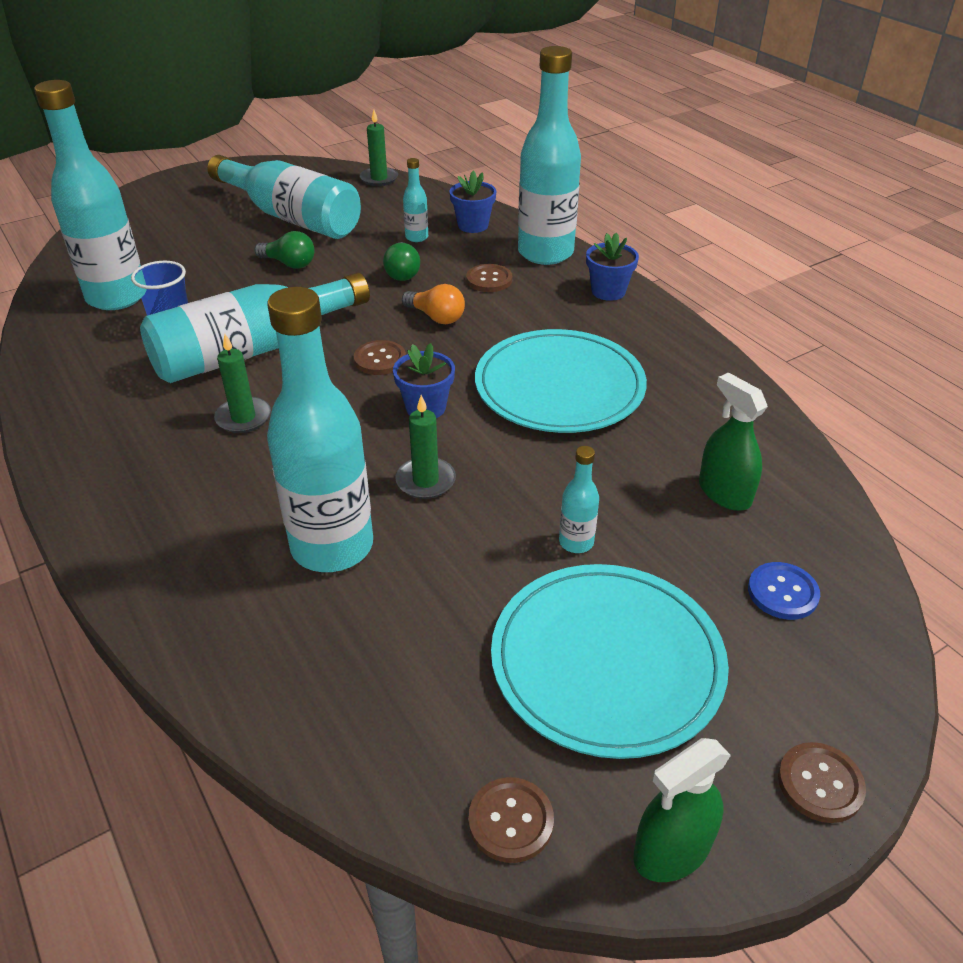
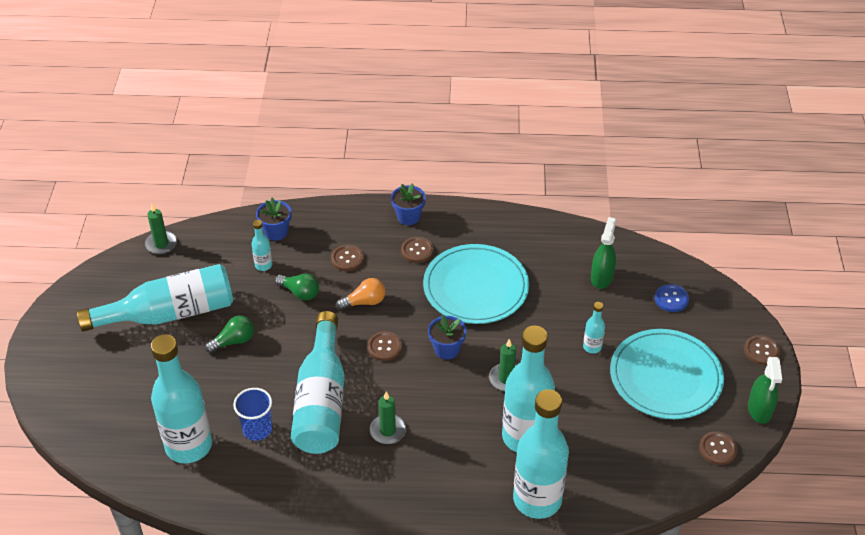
camera: 55 degrees left, 5 degrees up
(545, 253) = (342, 218): turquoise bottle -> turquoise bottle (537, 499)
(563, 319) = (417, 251): none -> brown button
(724, 493) = (601, 277): green spray bottle -> green spray bottle turned 105 degrees clockwise

